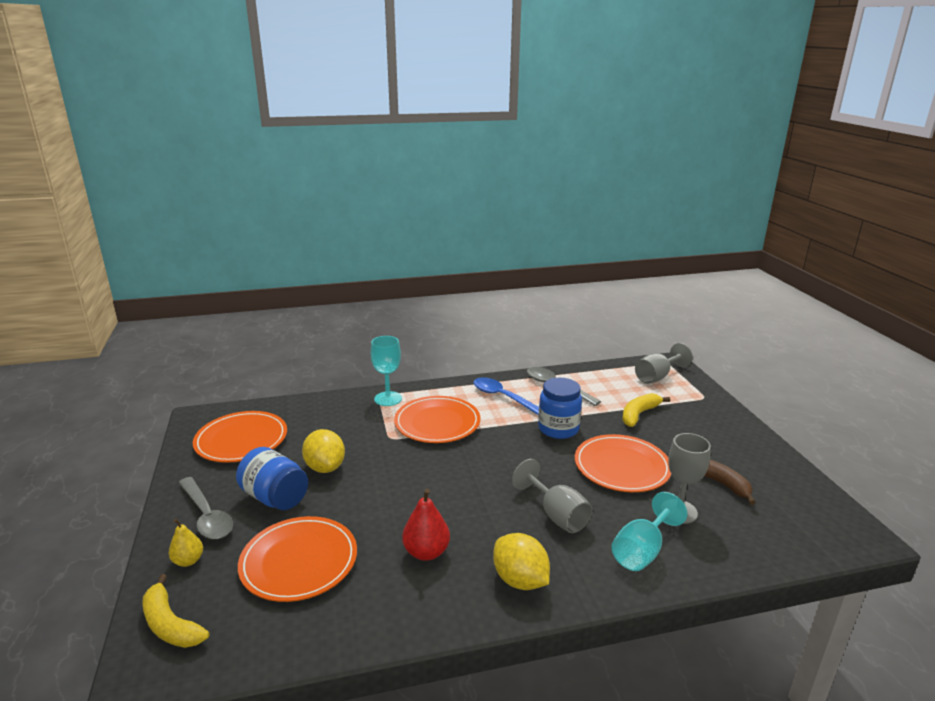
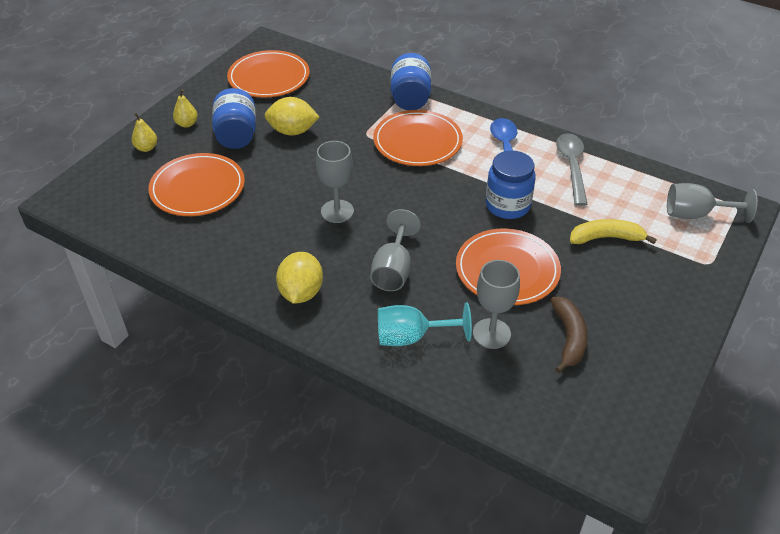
camera: 45 degrees right, 20 degrees up
(170, 624) = (99, 181): yellow banana -> none
(207, 516) = (187, 124): grey spoon -> yellow pear
(325, 467) = (292, 131): yellow lemon -> yellow lemon turned 75 degrees clockwise
(388, 399) = (410, 98): turquoise goblet -> blue jar
(426, 552) = (272, 233): red pear -> none
(453, 502) = (337, 211): none -> grey goblet

